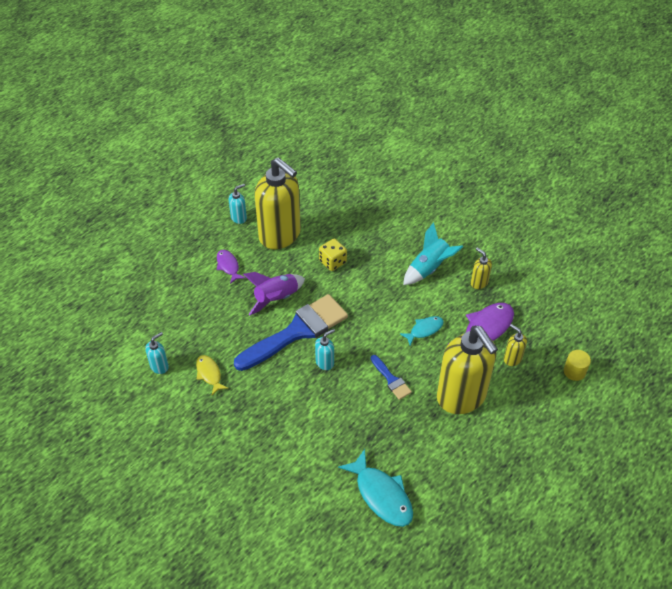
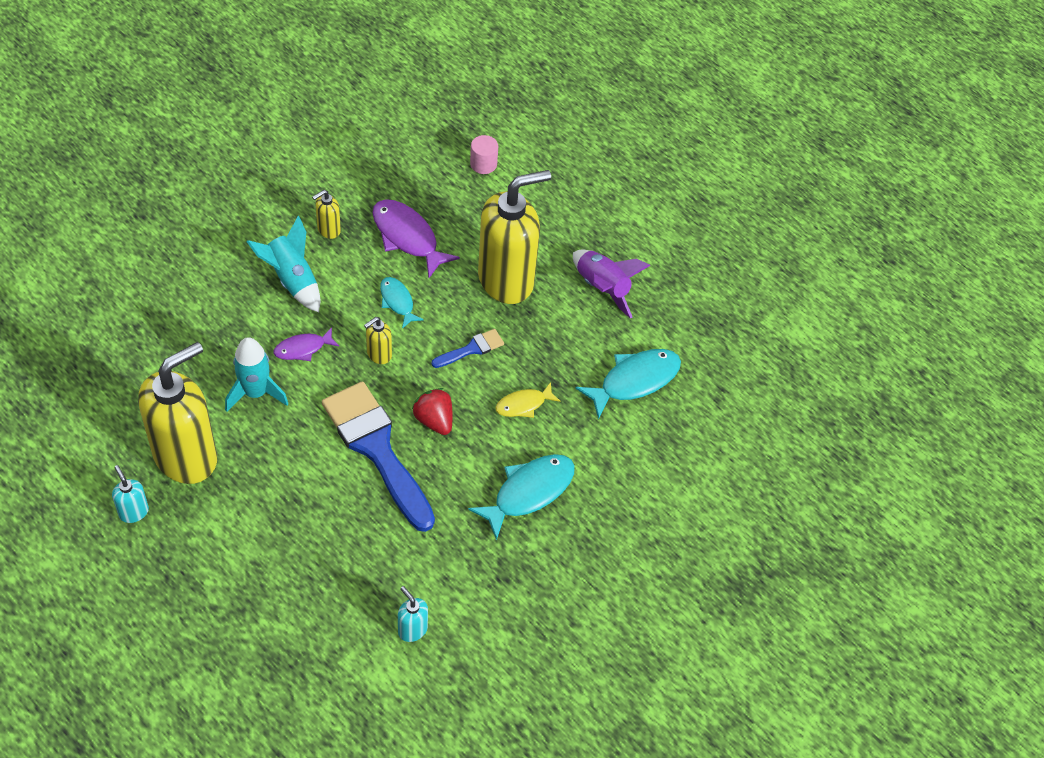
camera: 90 degrees left, 5 degrees up
(209, 374) = (435, 563): yellow fish -> yellow fish (523, 404)
(228, 266) = (235, 531): purple fish -> purple fish (303, 348)
(270, 427) = (529, 492): none -> turquoise fish
(276, 298) = (312, 470): purple rocket -> purple rocket (602, 288)
(325, 362) = (434, 420): turquoise soap dispenser -> red strawberry
(332, 262) = (256, 393): yellow dice -> turquoise rocket
(512, 358) = (456, 219): yellow soap dispenser -> yellow soap dispenser (379, 354)
(574, 371) = (483, 164): yellow cylinder -> pink cylinder

